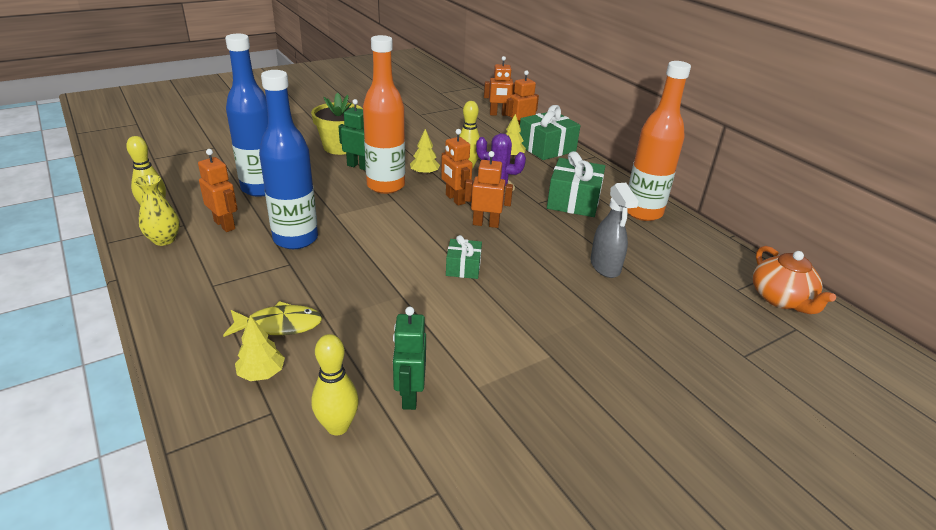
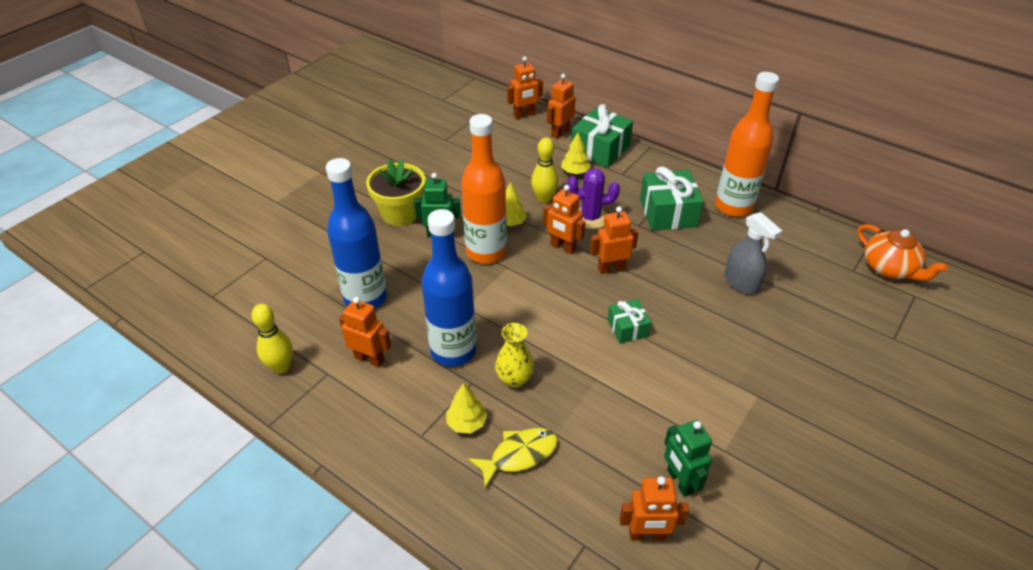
camera: 20 degrees left, 10 degrees up
(164, 240) = (325, 400): yellow vase -> yellow vase (514, 379)
(261, 373) = (545, 511): yellow tree -> yellow tree (466, 423)
(337, 426) = (647, 534): yellow bowling pin -> orange robot

